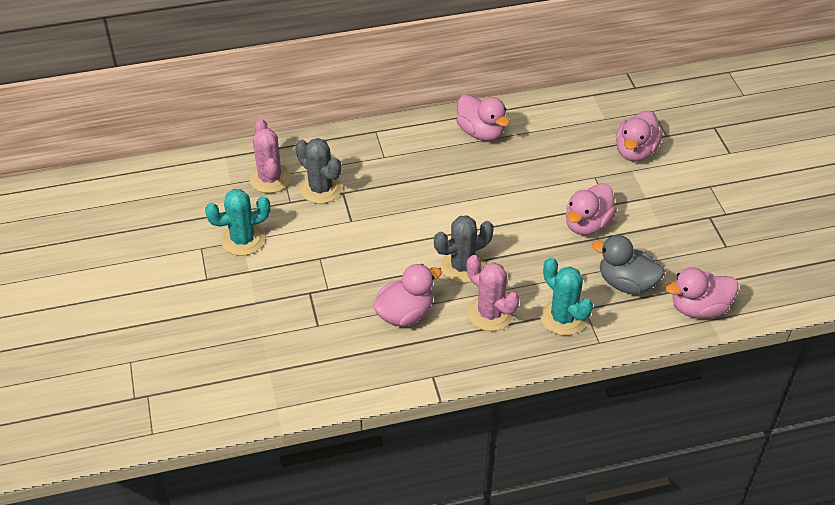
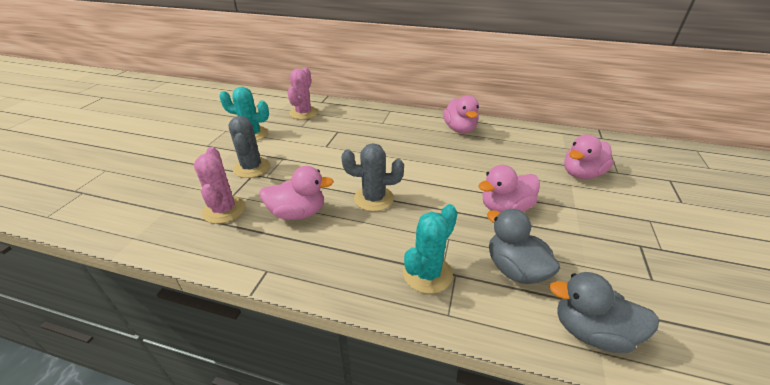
camera: 30 degrees right, 10 degrees down
(320, 189) = (326, 126): grey cactus -> grey cactus (251, 168)
(490, 313) = (364, 241): pink cactus -> pink cactus (224, 210)
(563, 318) = (427, 273): turquoise cactus -> turquoise cactus turned 45 degrees clockwise
(698, 308) = (591, 331): pink duck -> grey duck

